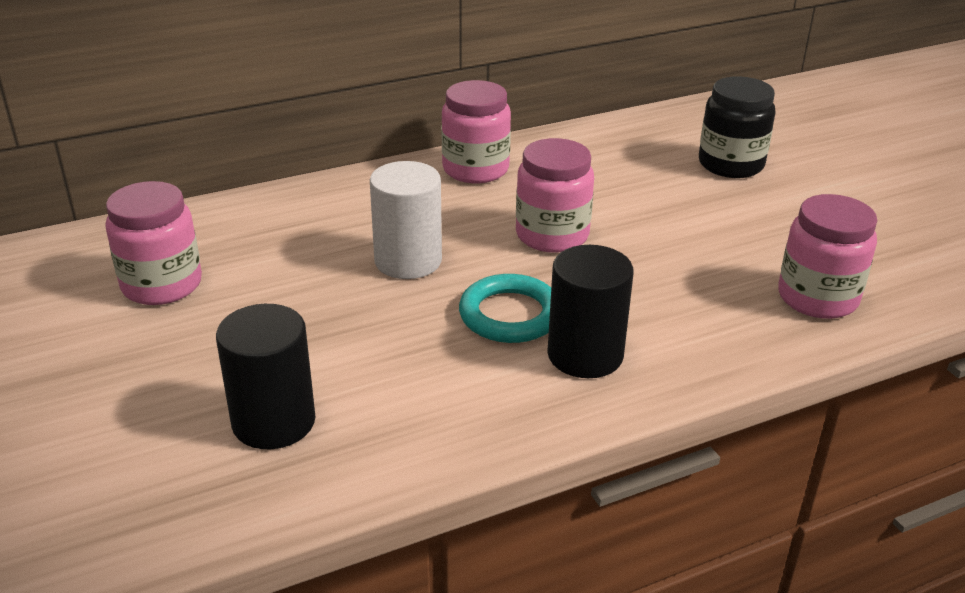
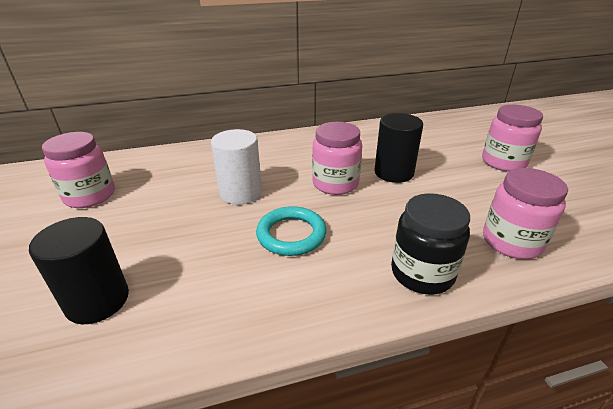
camera: 10 degrees right, 0 degrees up
(475, 169) = (302, 142): pink jar -> pink jar (503, 162)
(585, 355) = (334, 270): black cylinder -> black cylinder (393, 173)
(730, 164) = (457, 149): black jar -> black jar (422, 273)

